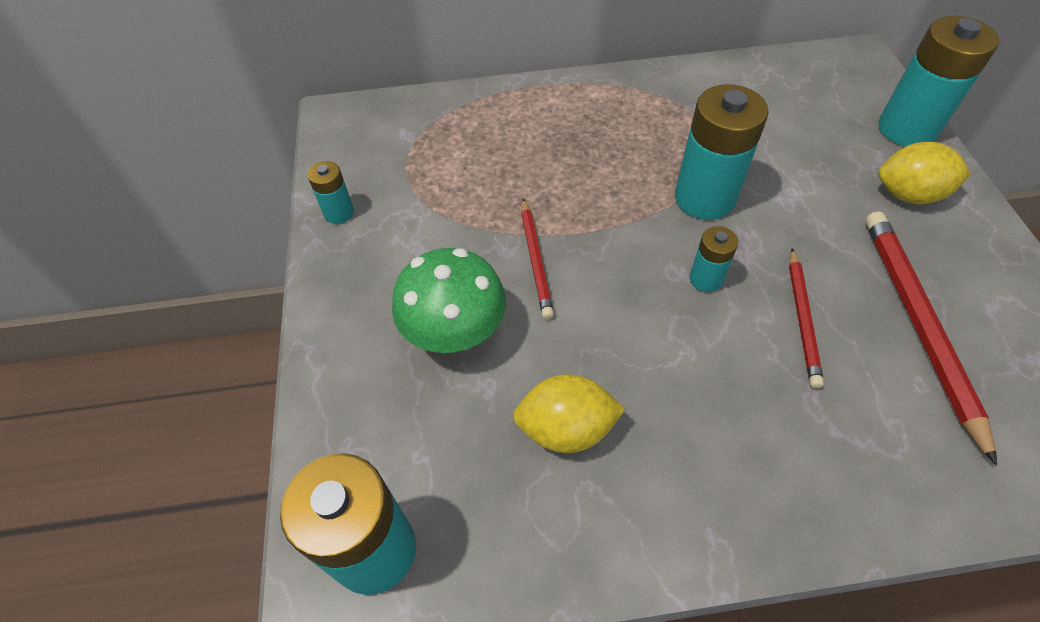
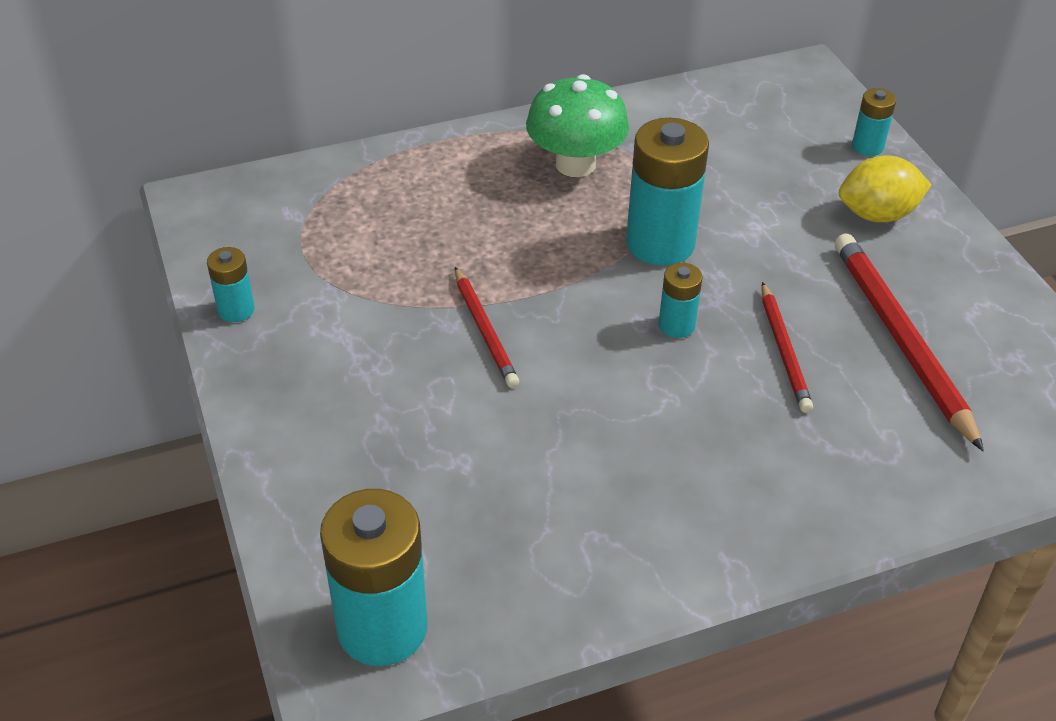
camera: 15 degrees left, 10 degrees down
(455, 332) = (412, 414): green mushroom -> green mushroom (575, 164)
(566, 429) = (558, 488): yellow lemon -> none
(906, 129) = (867, 146): turquoise battery -> turquoise battery, size x0.50

